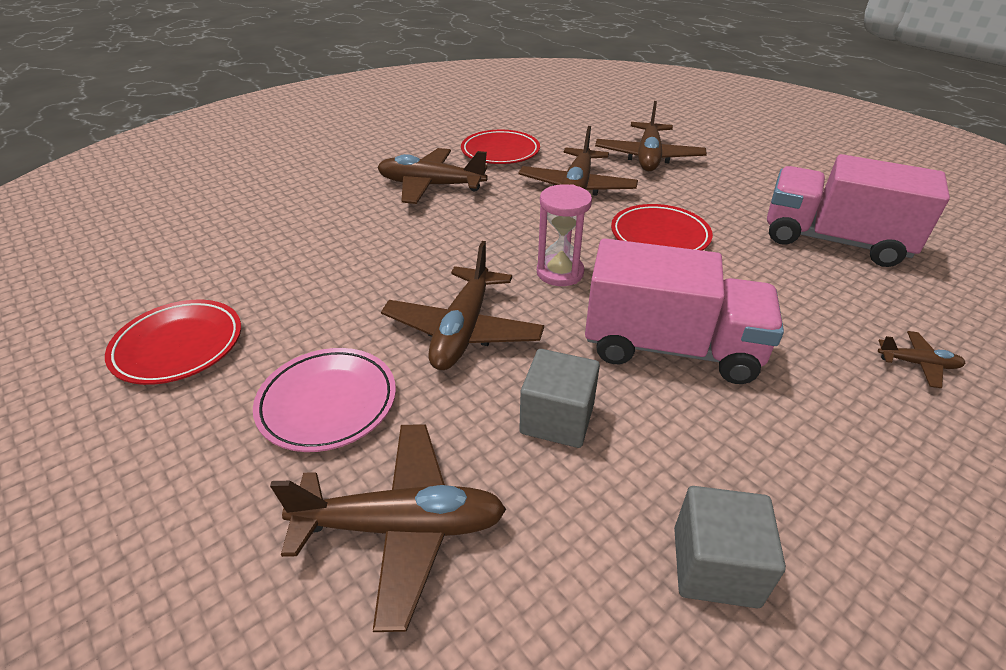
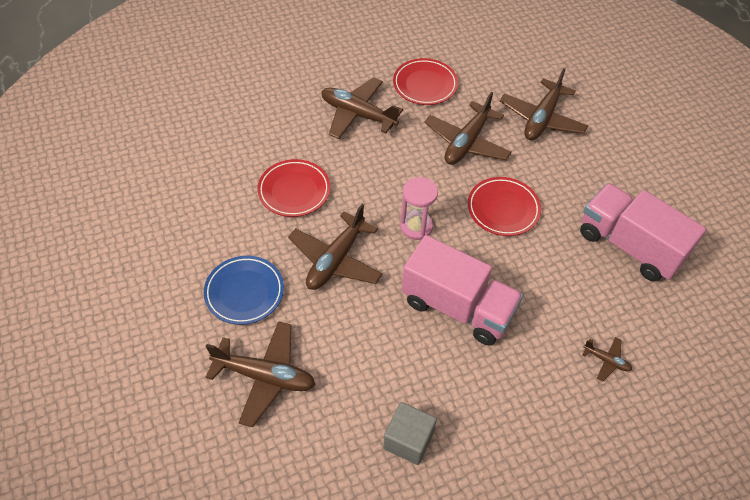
camera: 15 degrees right, 15 degrees up
(178, 346) = (168, 228): red plate -> red plate (294, 191)
(327, 403) = (244, 292): pink plate -> blue plate
(557, 419) = (366, 337): grey cube -> none

